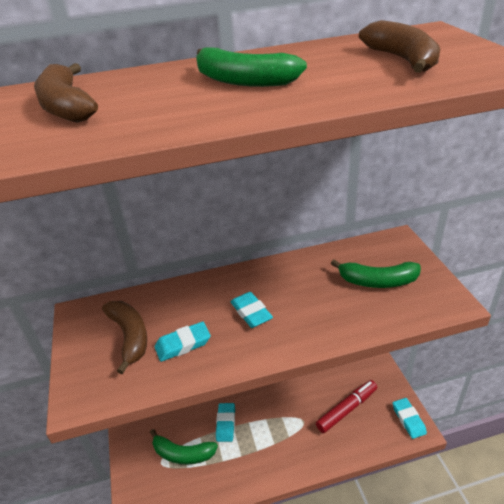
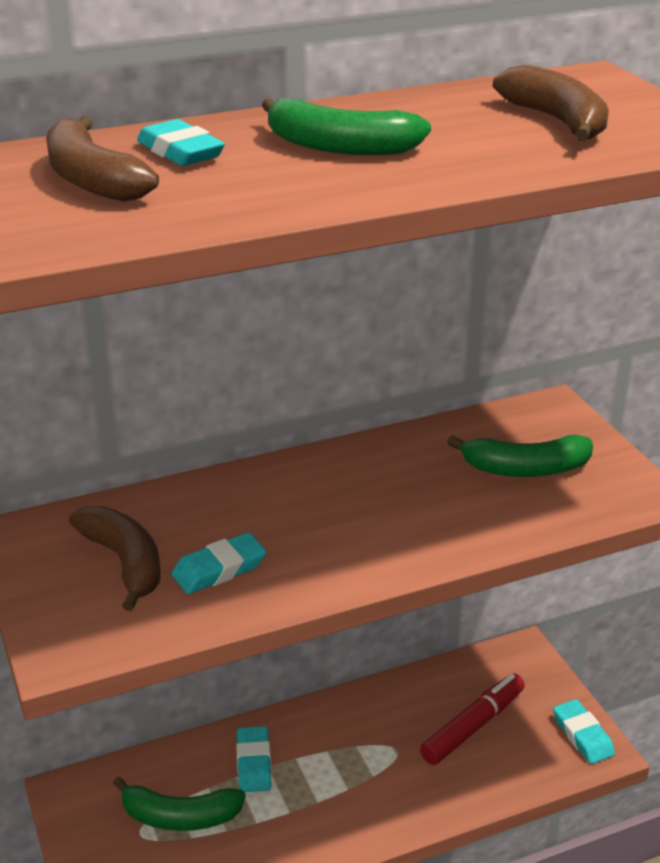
camera: 10 degrees left, 5 degrees down
(251, 312) = (324, 520): turquoise eraser -> turquoise eraser (180, 152)

